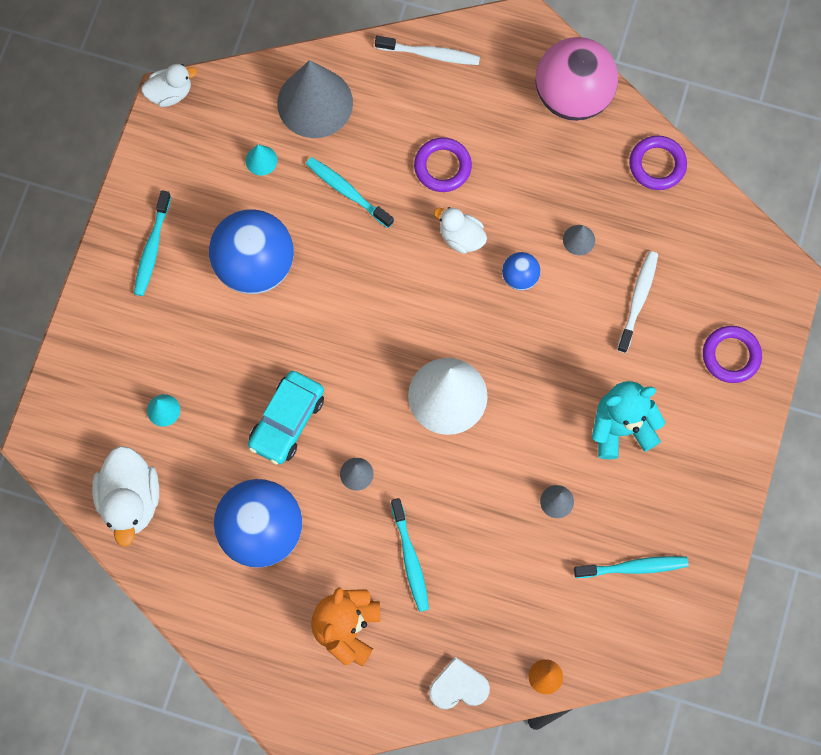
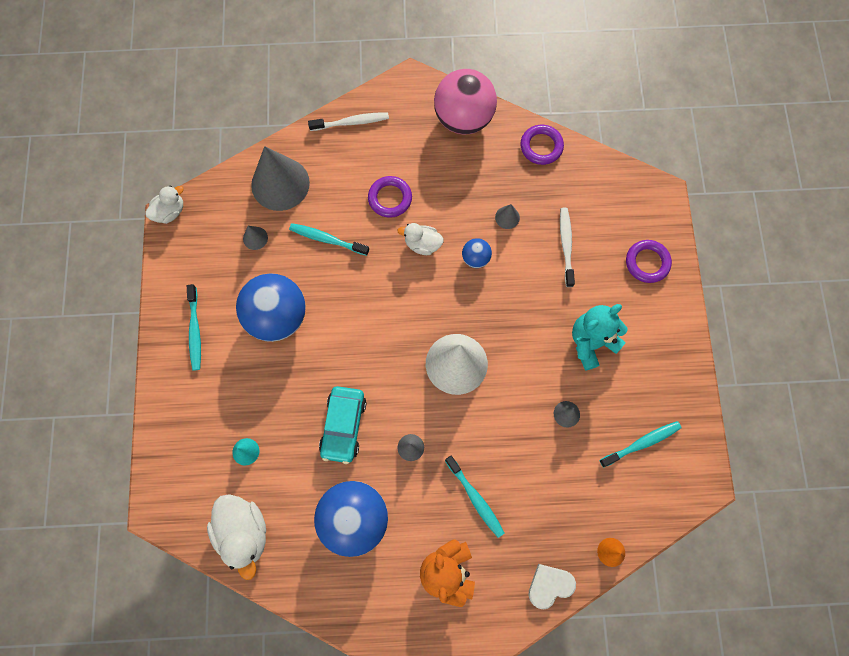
camera: 20 degrees left, 0 degrees up
(261, 160) = (255, 238): turquoise cone -> grey cone

